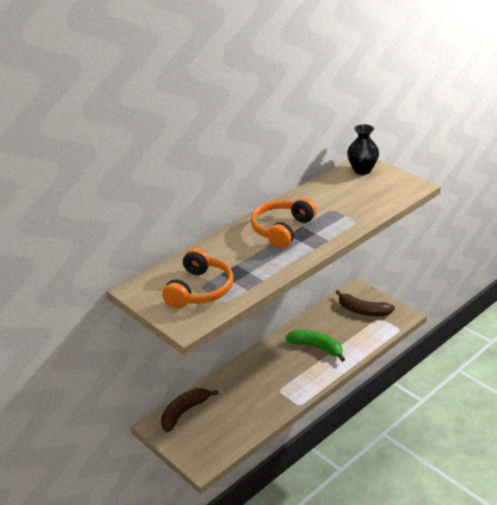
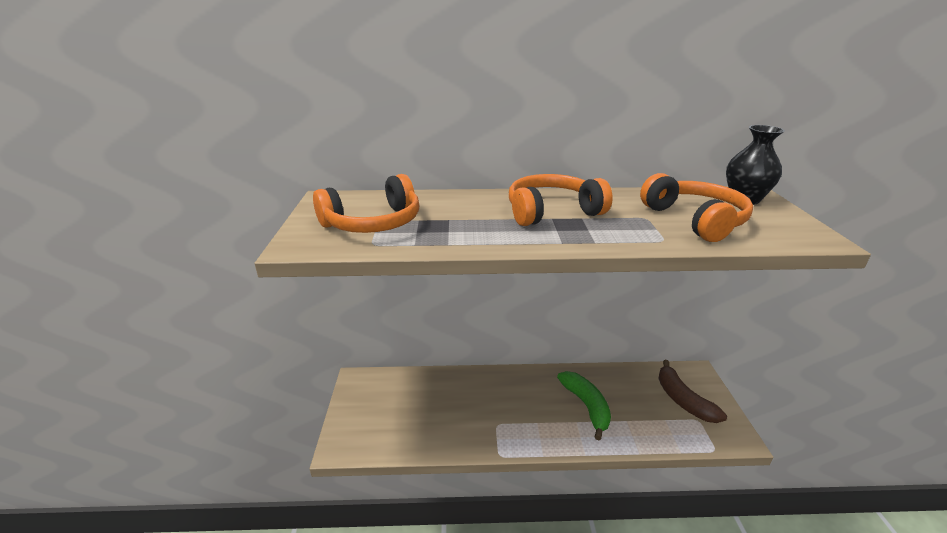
camera: 40 degrees right, 5 degrees down
(184, 412) = (392, 384): brown banana -> none
(355, 199) = (695, 220): none -> orange headphones

